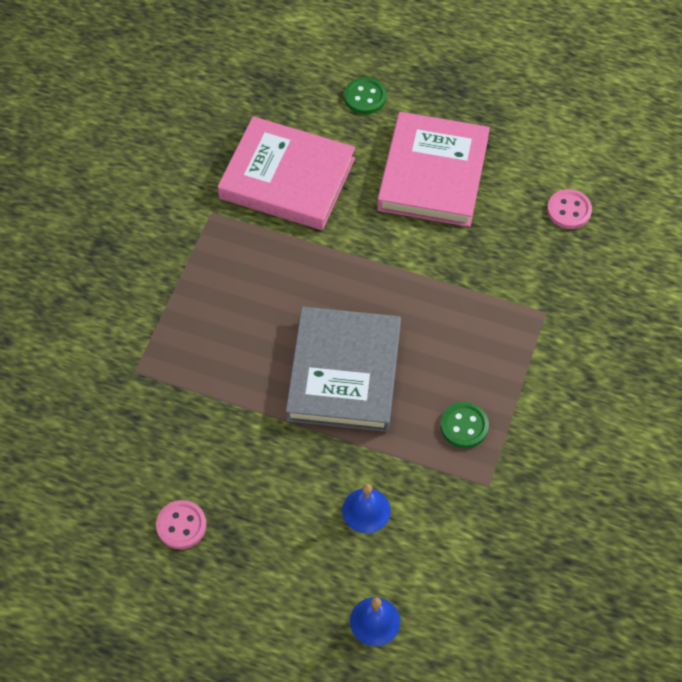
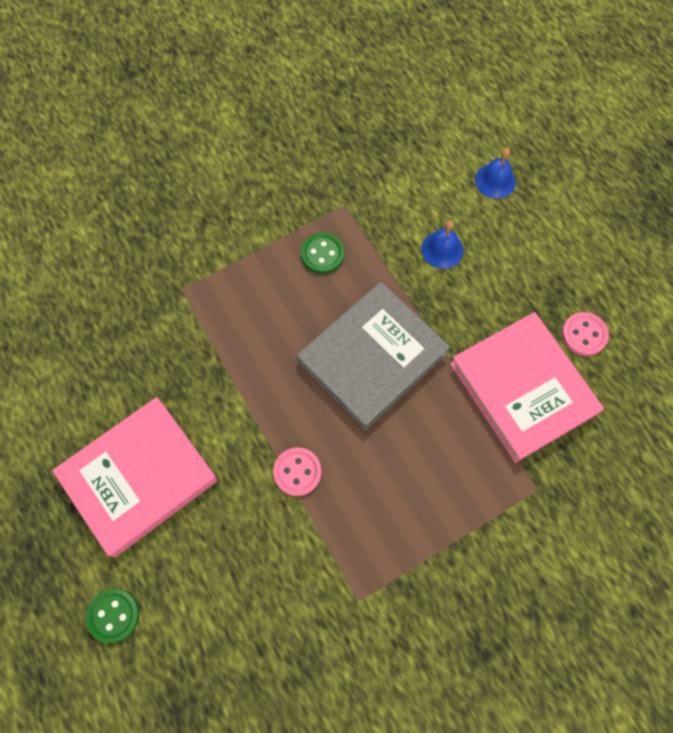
camera: 140 degrees left, 10 degrees up
(287, 178) = (263, 580): pink book -> pink book (522, 388)
(569, 210) = (74, 354): pink button -> pink button (297, 472)

